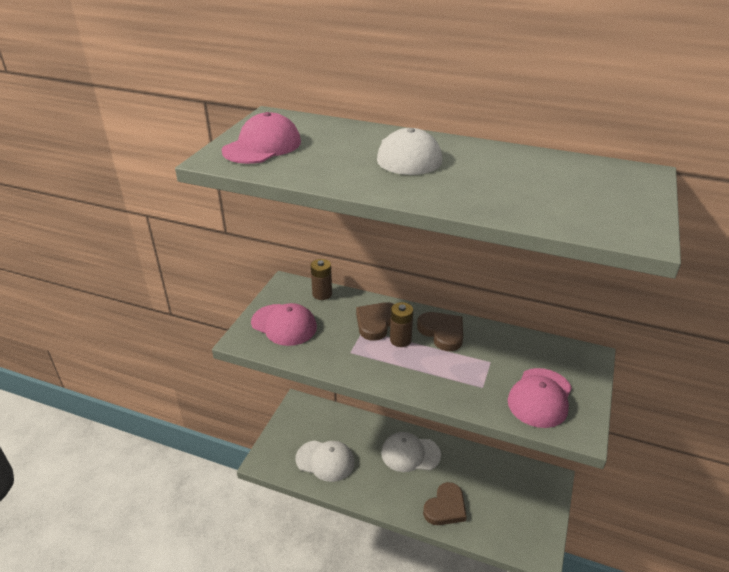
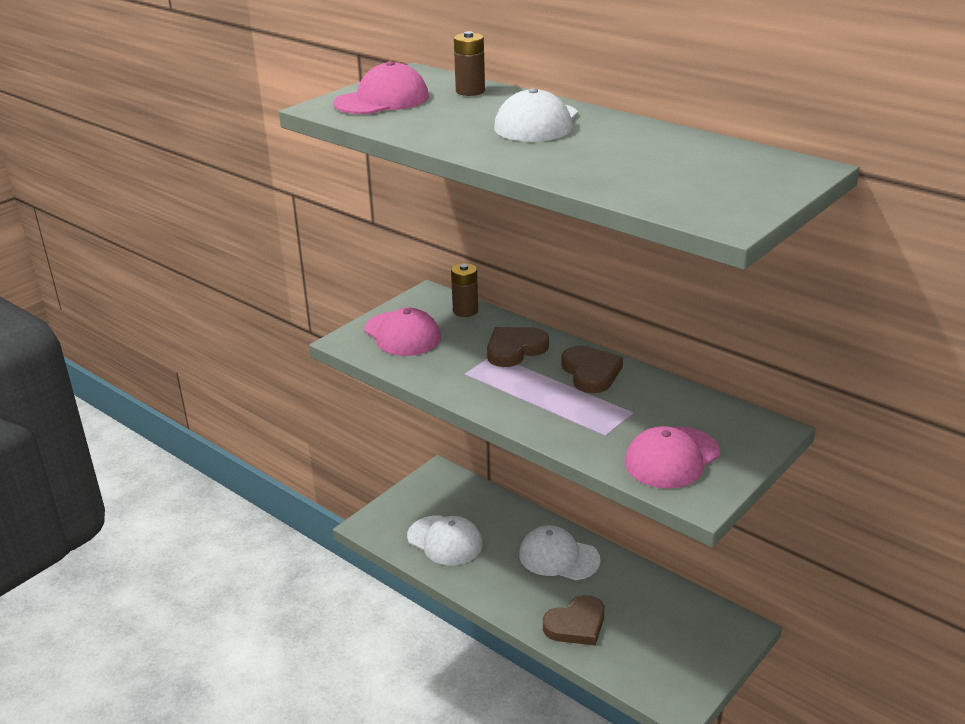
camera: 20 degrees right, 5 degrees down
(400, 340) = (533, 371): brown battery -> brown battery (470, 91)

